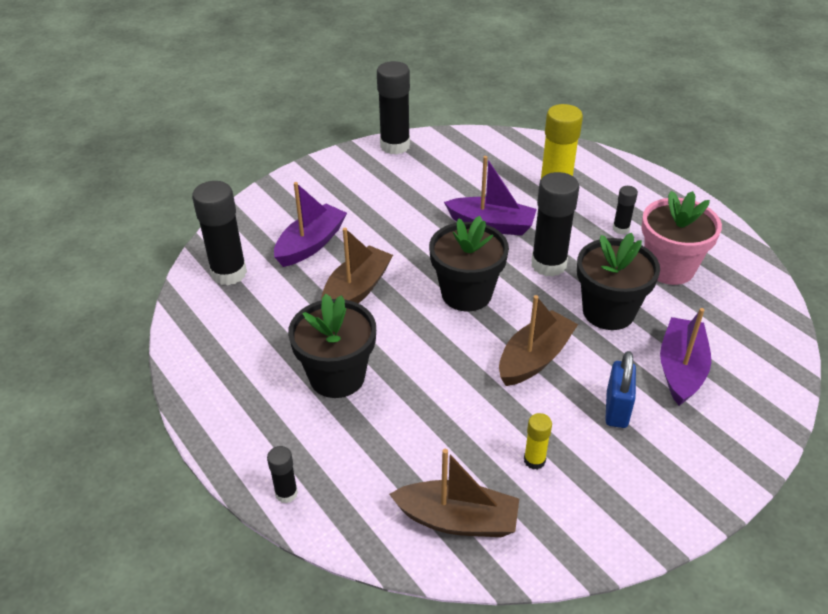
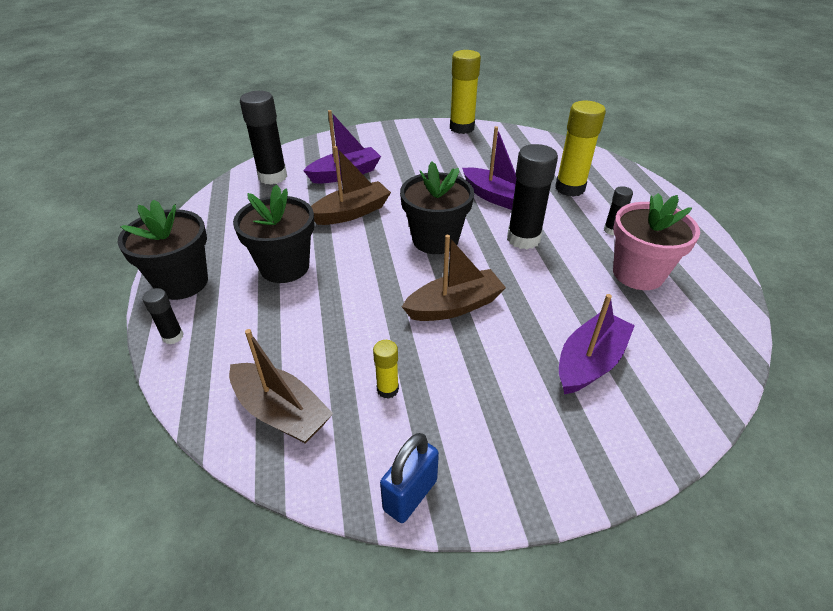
camera: 25 degrees right, 0 degrees up
(395, 146) = (462, 128): black glue stick -> yellow glue stick
(608, 312) = (551, 291): black flower pot -> black flower pot (182, 282)
(616, 410) = (498, 375): blue padlock -> blue padlock (410, 495)

